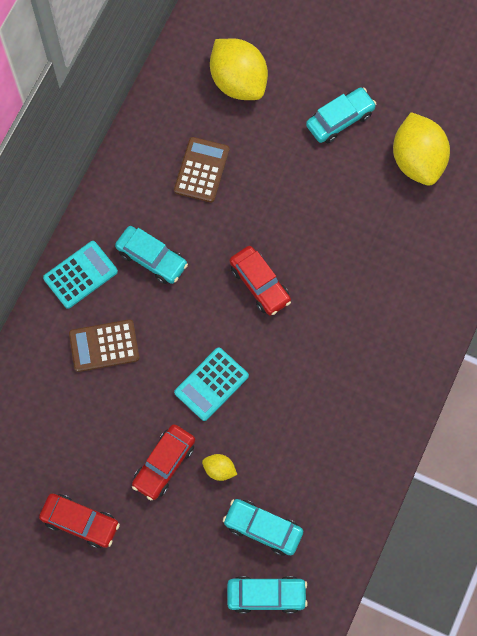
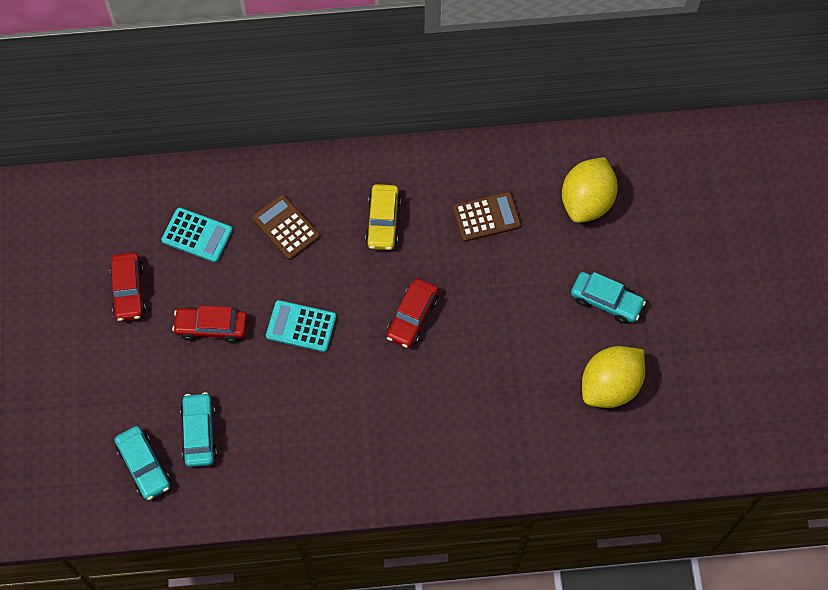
camera: 60 degrees right, 5 degrees down
(80, 275) = (336, 176): turquoise calculator -> turquoise calculator (197, 235)
(152, 258) = (383, 222): turquoise car -> yellow car
(219, 469) = (231, 372): yellow lemon -> none

